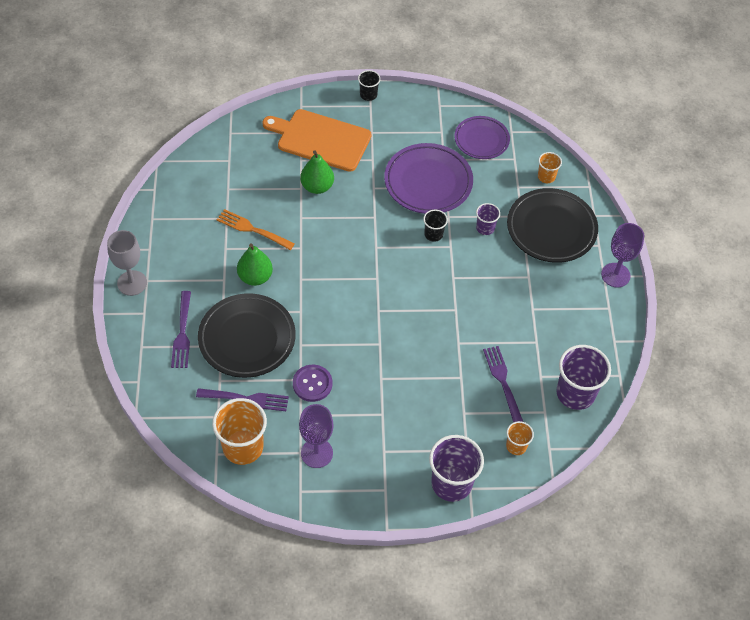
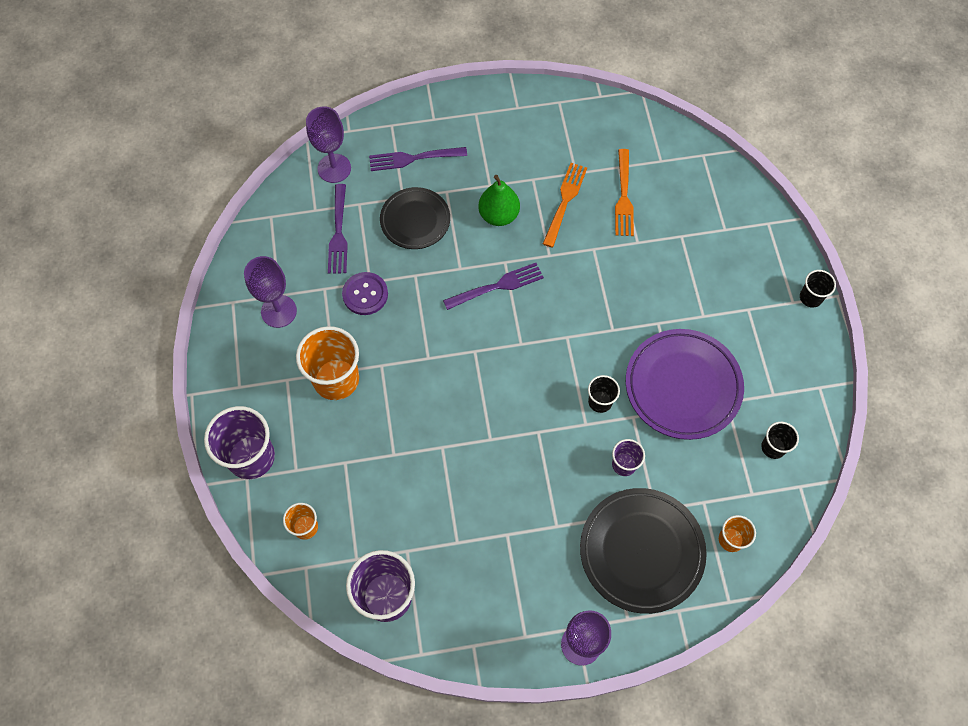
camera: 85 degrees right, 10 degrees up
(132, 283) = (470, 100): grey goblet -> none
(177, 397) = (334, 168): none -> purple goblet
(243, 447) = (280, 239): orange cup -> orange cup (336, 379)
(247, 338) = (415, 220): black plate -> black plate, size x0.64
(256, 190) = (623, 196): none -> orange fork
(317, 186) = (644, 259): green pear -> none
(320, 139) = (719, 252): orange cutting board -> none
(481, 140) = (773, 447): purple plate -> black cup
(503, 382) = (392, 505): purple fork -> purple fork (496, 287)

